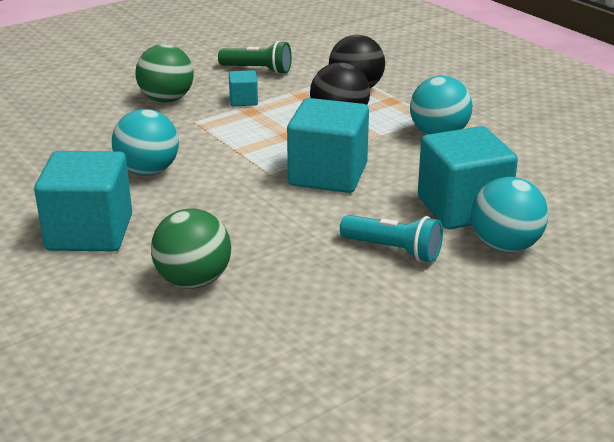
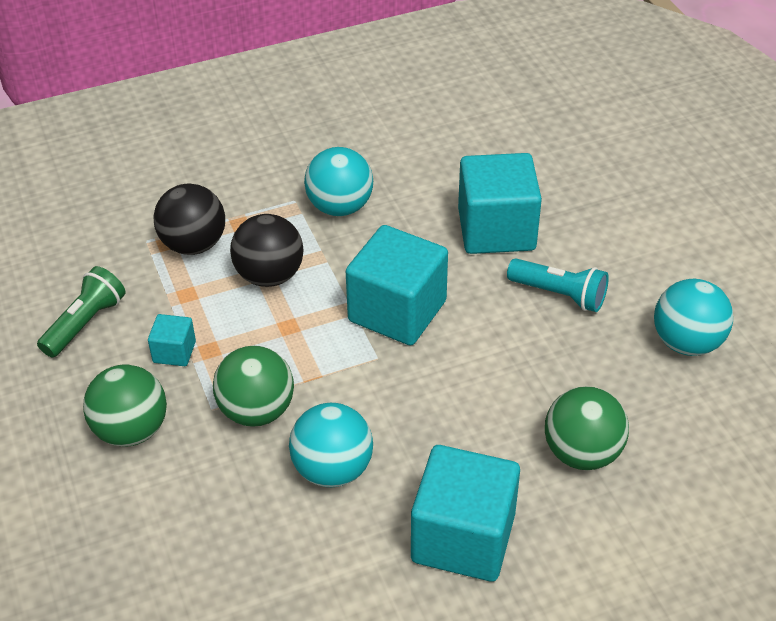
camera: 75 degrees left, 15 degrees up
(197, 136) = (257, 411): none -> green ball
(393, 250) = (559, 295): turquoise flashlight -> turquoise flashlight turned 75 degrees clockwise
(505, 246) = (569, 221): turquoise ball -> turquoise ball (686, 342)

